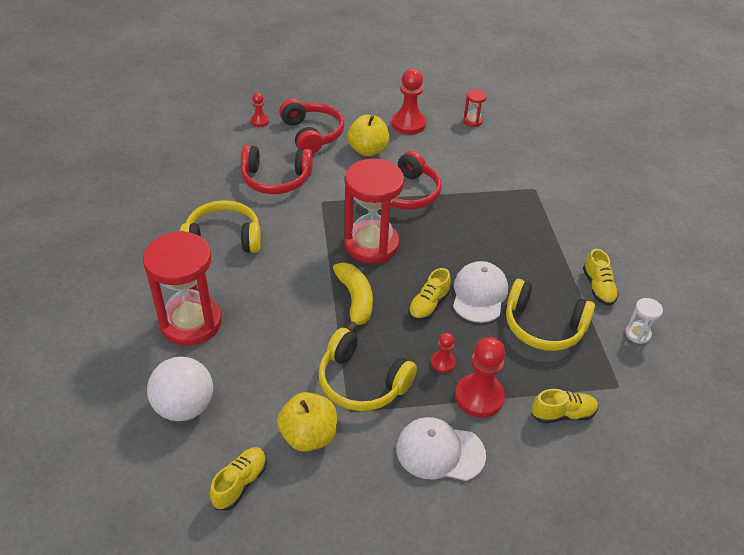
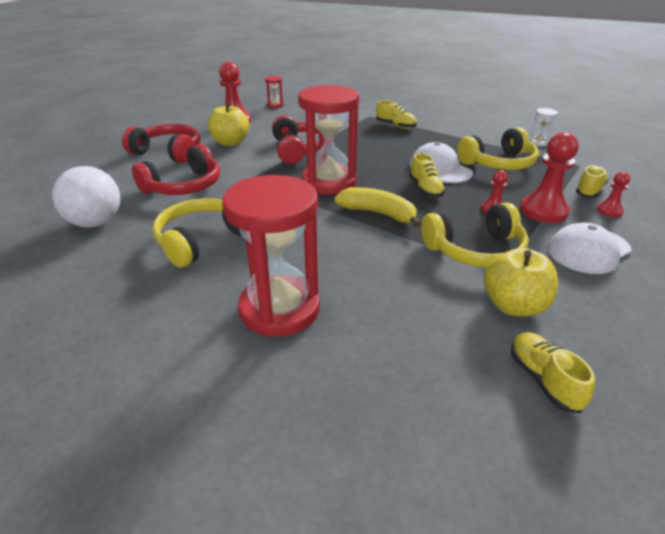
camera: 45 degrees left, 10 degrees down
(184, 406) = (393, 370): white ball -> white ball (95, 223)
(259, 121) = (105, 164): red pawn -> red pawn (609, 211)
(598, 287) = (484, 136): yellow shoe -> yellow shoe (395, 126)

